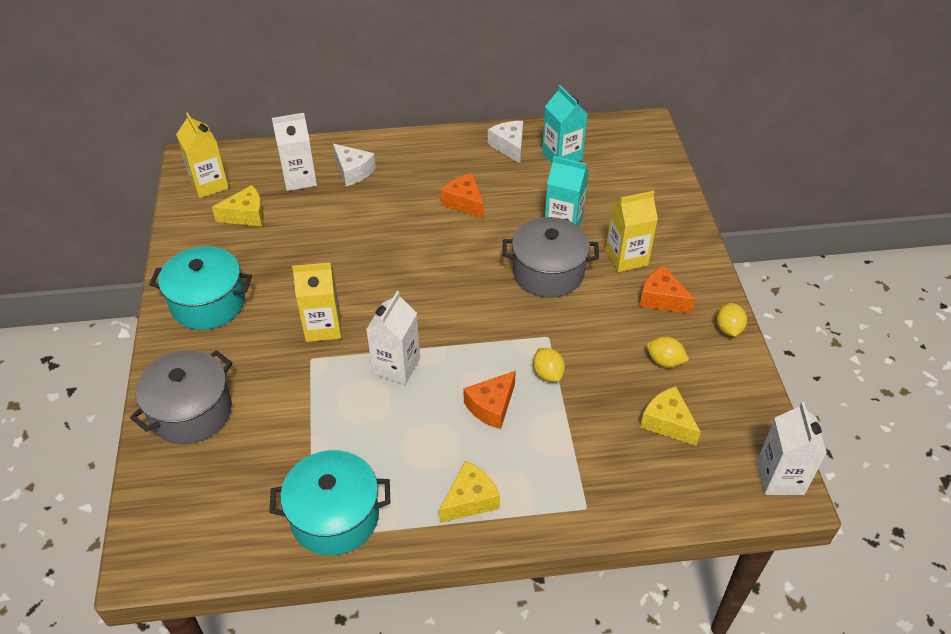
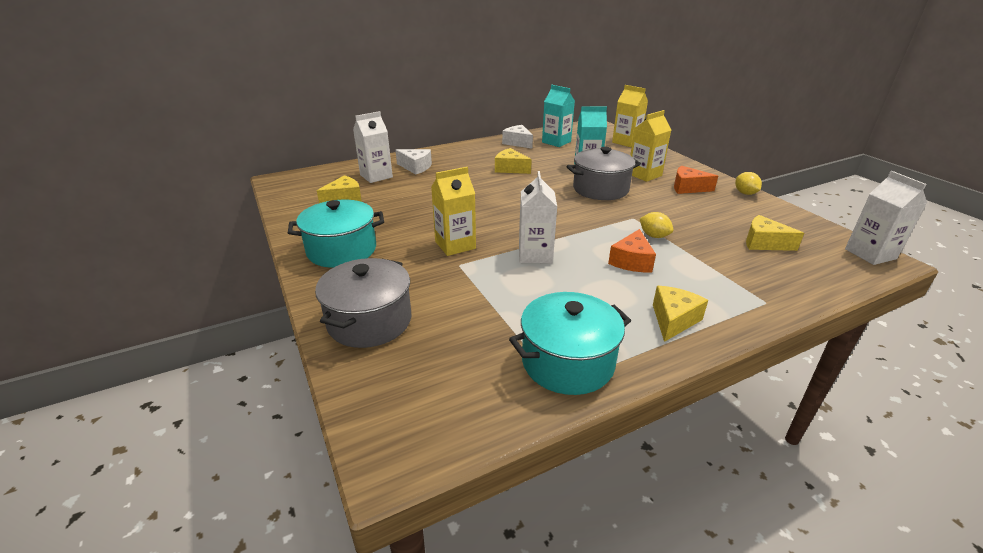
camera: 20 degrees left, 15 degrees down
(209, 184) = (302, 189): yellow carton -> yellow carton (626, 142)
(464, 202) = (510, 169): orange cheese -> yellow cheese
(664, 361) = (724, 214): yellow lemon -> none

